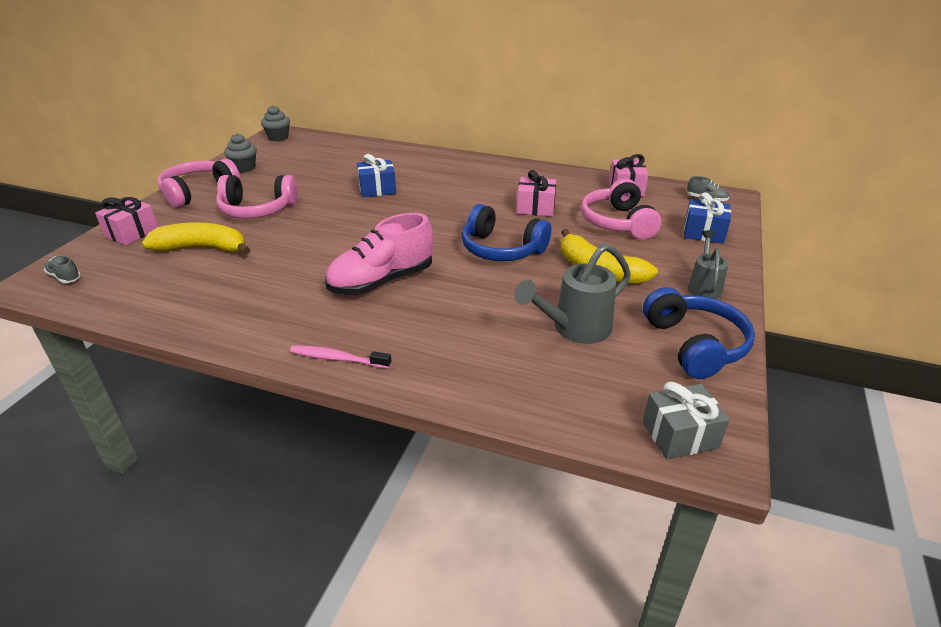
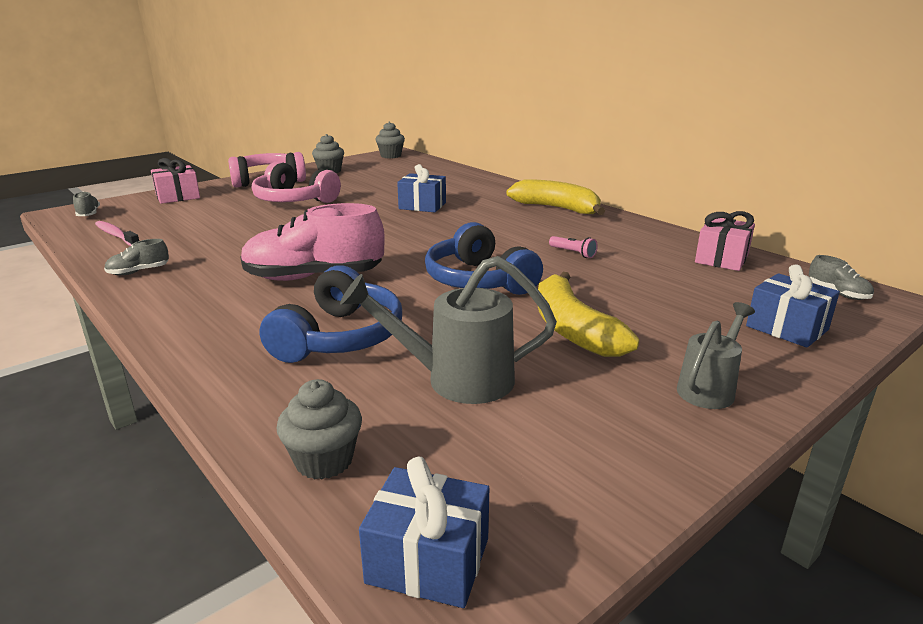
camera: 30 degrees right, 10 degrees down
(202, 249) = (208, 218): yellow banana -> yellow banana (557, 208)
(224, 321) = (138, 272): none -> grey shoe
(338, 358) = (176, 328): pink toothbrush -> pink toothbrush (116, 235)
(535, 208) = (573, 253): pink gift -> pink flashlight
(566, 408) = (324, 460): none -> grey cupcake
(617, 222) = (664, 289): pink headphones -> none
(680, 435) = (428, 560): grey gift -> blue gift
(695, 345) = (604, 453): blue headphones -> blue headphones (339, 337)

